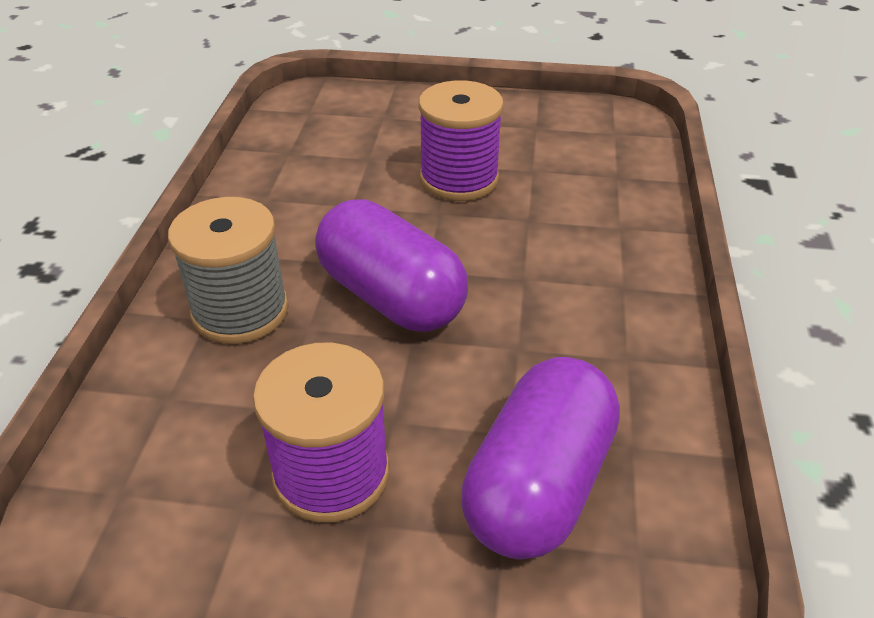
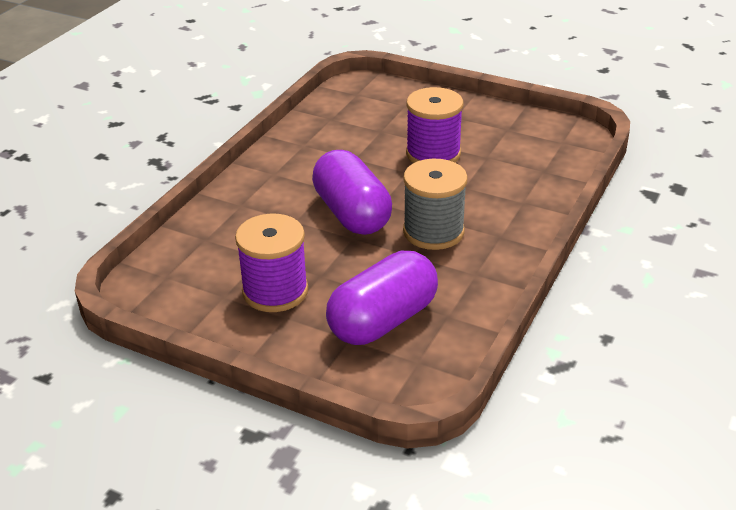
camera: 20 degrees right, 5 degrees down
(240, 311) = (261, 204): grey spool -> grey spool (433, 232)

